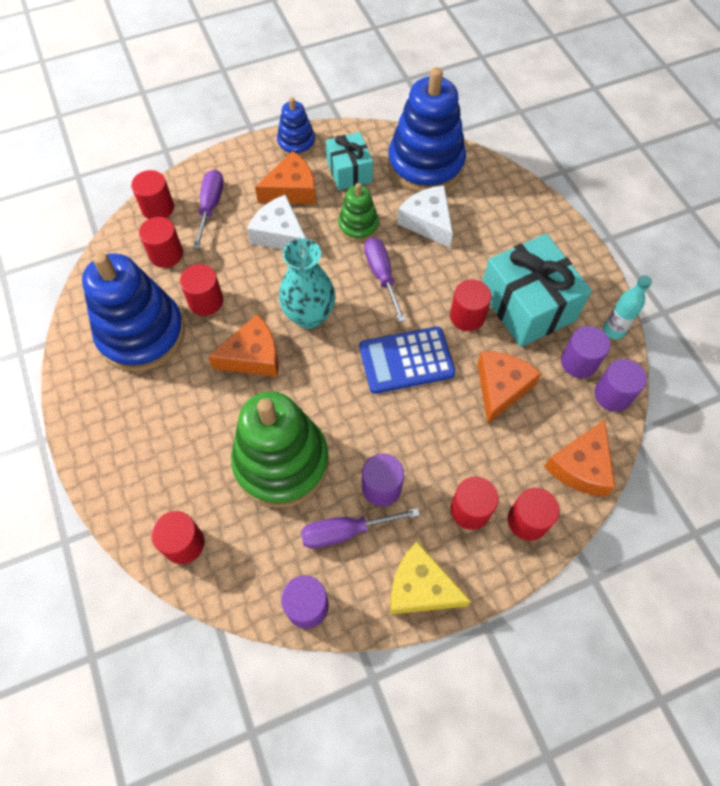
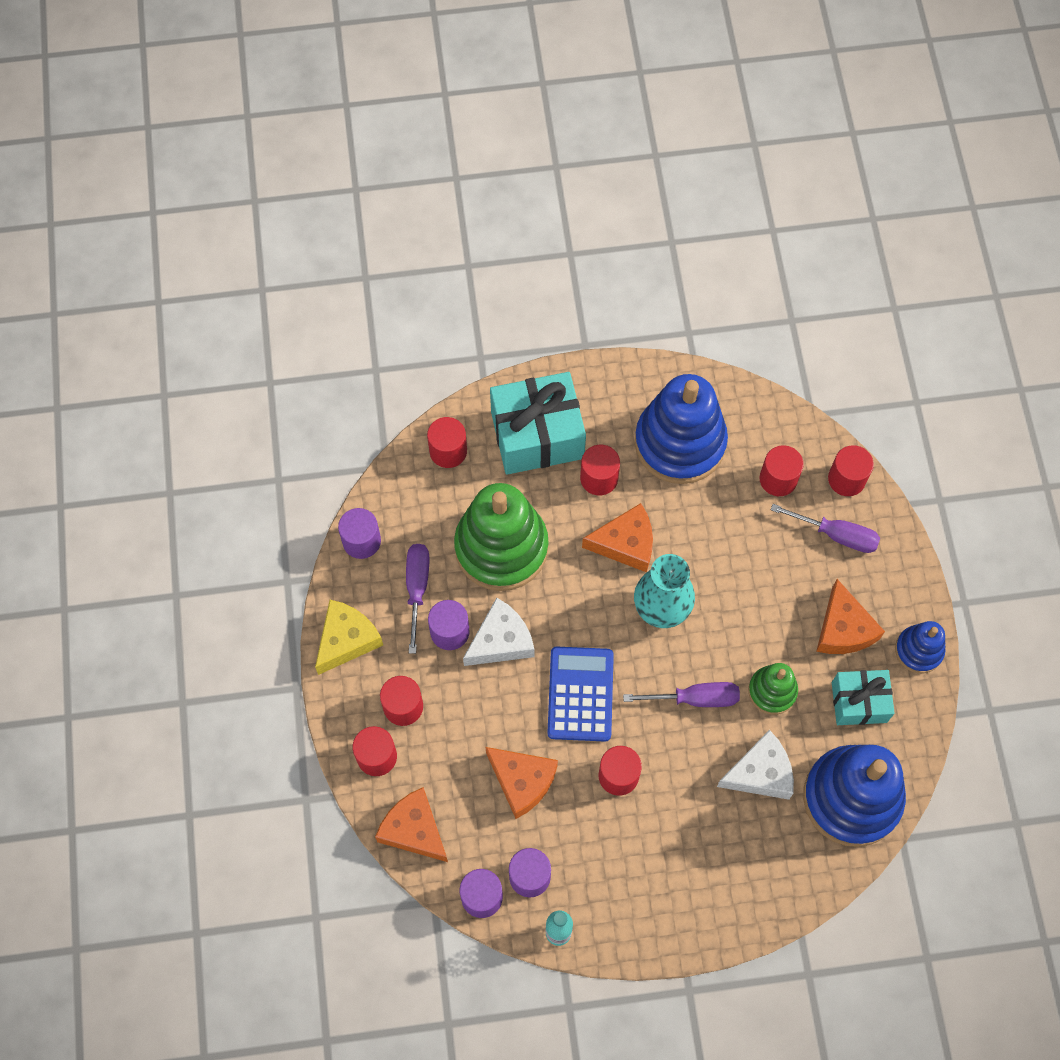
camera: 105 degrees right, 5 degrees up
(206, 301) = (705, 509): red cylinder -> red cylinder (599, 478)
(253, 356) = (625, 544): orange cheese -> orange cheese turned 90 degrees counterclockwise
(280, 234) = (779, 602): white cheese -> white cheese (501, 641)
(527, 305) = (615, 847): turquoise gift -> turquoise gift (537, 435)

